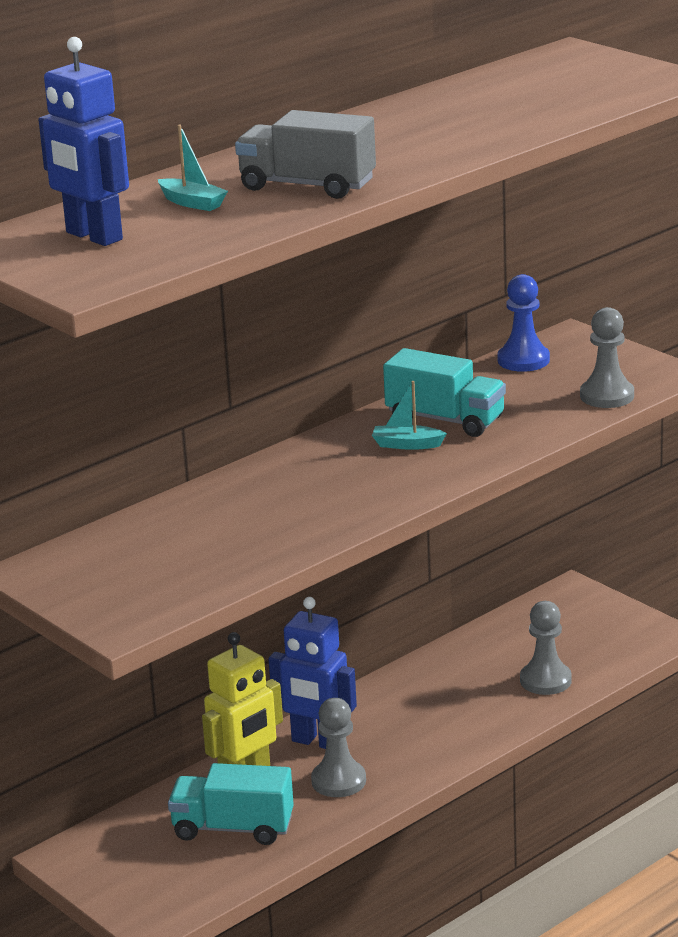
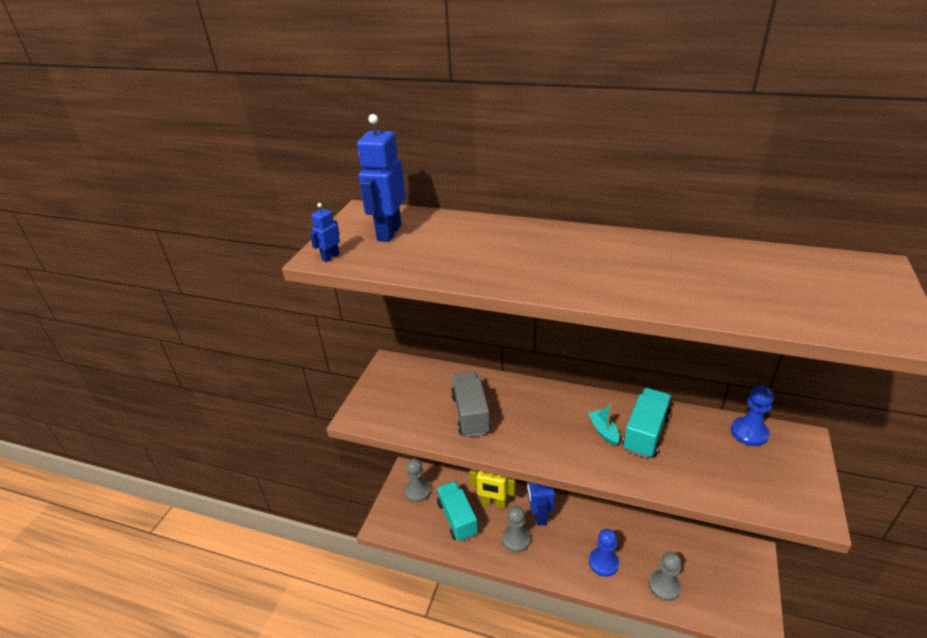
camera: 60 degrees right, 10 degrees up
(100, 279) = (330, 257): none -> blue robot
(192, 203) = (457, 241): turquoise boat -> none
(307, 186) = (515, 265): grey truck -> grey truck (470, 414)
(445, 420) = (645, 433): turquoise truck -> turquoise truck turned 150 degrees counterclockwise
(461, 715) = (603, 562): none -> blue pawn
(607, 396) = (750, 495): grey pawn -> grey pawn (418, 491)

